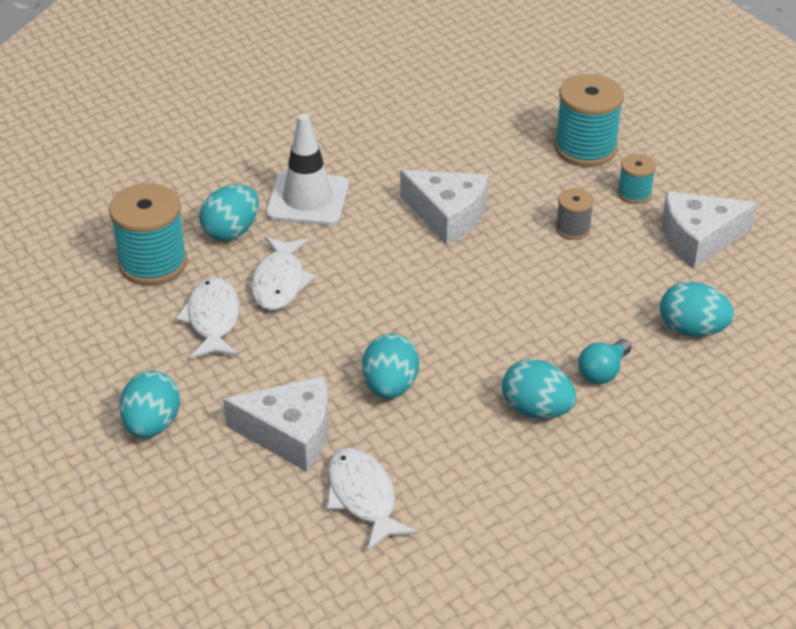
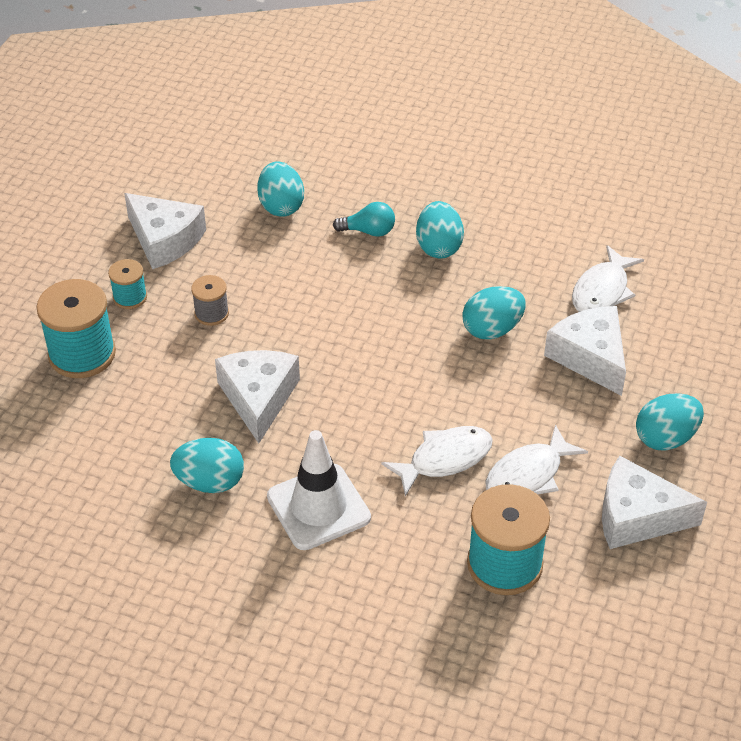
camera: 125 degrees left, 5 degrees up
(105, 357) = (637, 516): none -> white cheese
(231, 231) = (412, 535): turquoise egg -> turquoise egg (210, 482)

